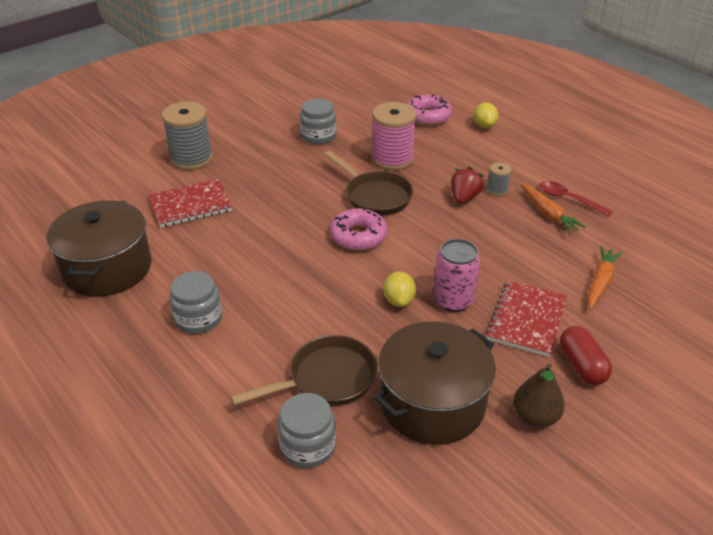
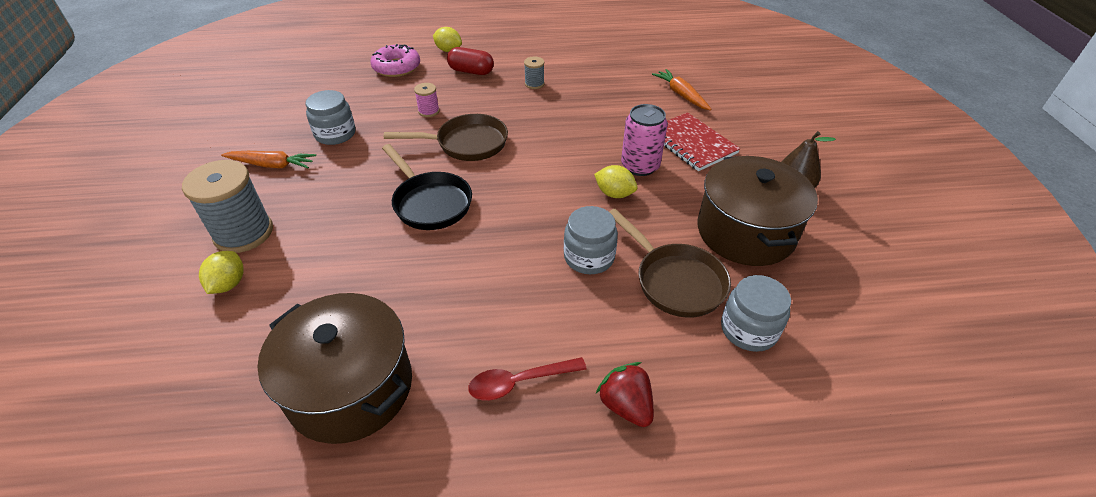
camera: 55 degrees left, 5 degrees up
(148, 179) = (228, 284): none -> yellow lemon
(190, 205) = (325, 268): red notebook -> none
(198, 318) = (517, 337): grey jar -> grey jar (589, 257)
(291, 214) = (430, 203): none -> black pan
(326, 379) = (675, 281): brown pan -> brown pan turned 135 degrees clockwise
(358, 236) = (509, 177): pink donut -> none
(392, 159) = (429, 111): pink spool -> pink spool, size x0.47
(464, 198) = (525, 102): red strawberry -> red strawberry (626, 405)
(548, 214) = (588, 78): orange carrot -> orange carrot (272, 165)
(569, 199) = (581, 62): red spoon -> red spoon (519, 382)
(581, 366) = (756, 144): red capsule -> red capsule (471, 71)

